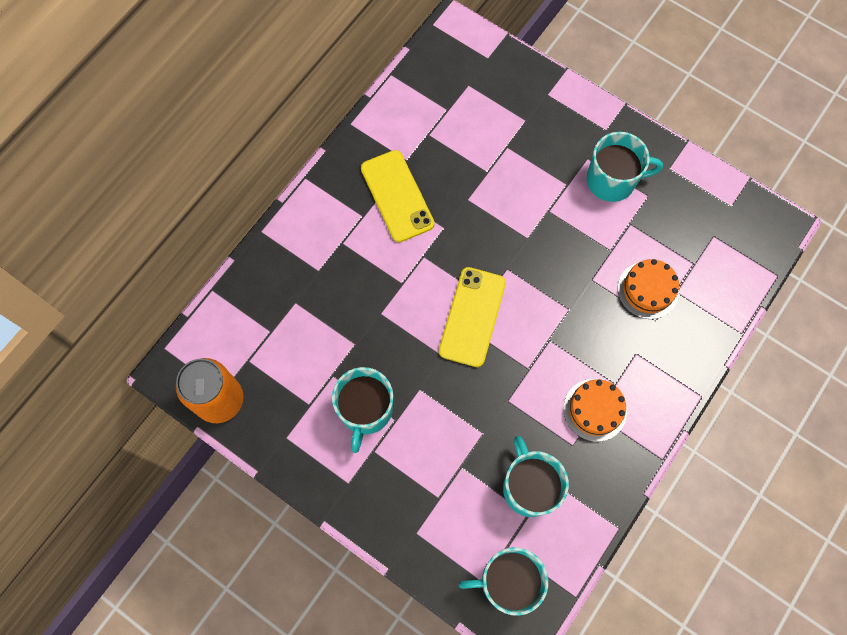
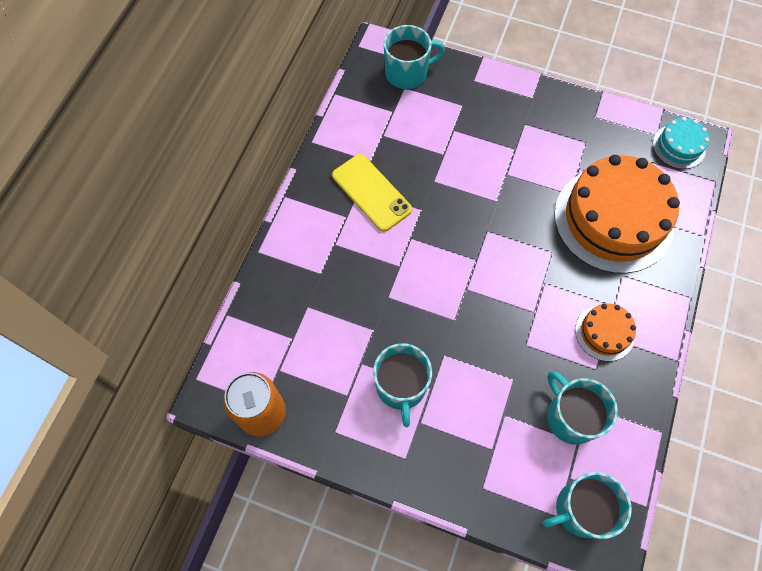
camera: 15 degrees left, 5 degrees down
(472, 317) = (470, 279): yellow phone -> none
(612, 180) = (551, 137): turquoise mug -> turquoise mug (407, 73)
(648, 290) = (613, 219): orange cake -> orange cake, size x2.16
(751, 225) = (679, 146): none -> turquoise cake

